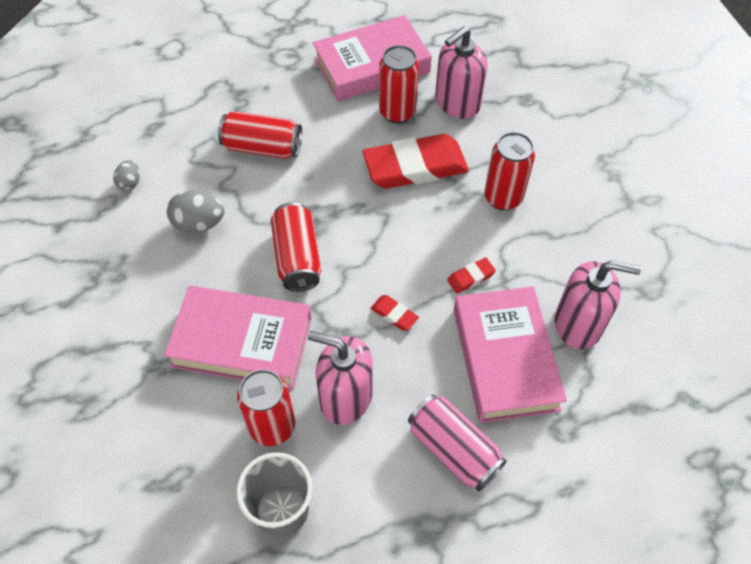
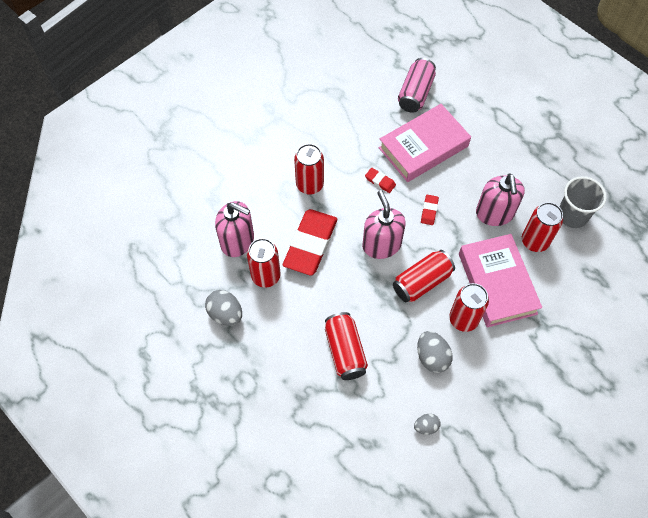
camera: 115 degrees left, 5 degrees up
(221, 278) = (463, 319): none -> red can
(372, 66) = (225, 314): pink book -> grey egg
(415, 167) = (310, 244): red eraser -> red eraser turned 60 degrees clockwise
(453, 449) = (490, 152): pink can -> pink can (415, 93)
(578, 324) = (380, 120): pink soap dispenser -> pink soap dispenser (381, 245)

